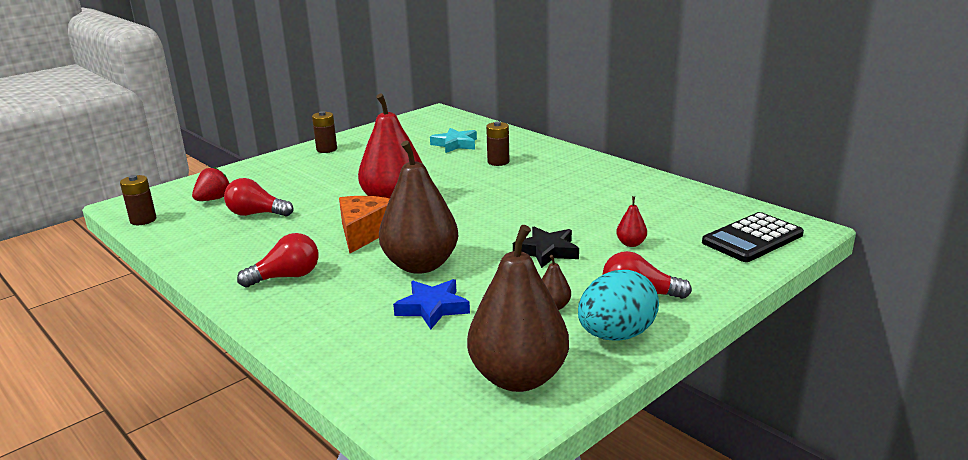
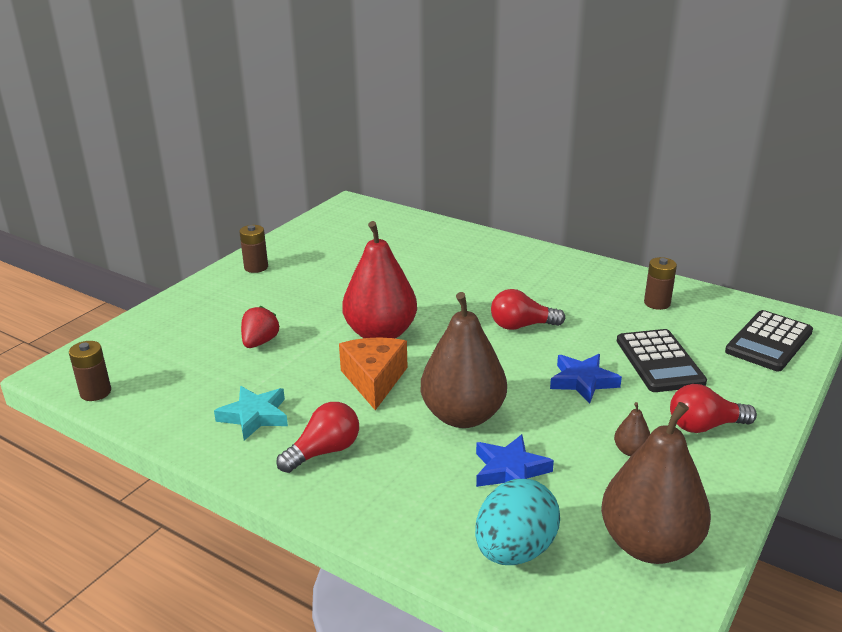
camera: 15 degrees left, 5 degrees up
(213, 199) = (164, 352): red strawberry -> red strawberry (260, 342)
(256, 214) = (231, 368): red light bulb -> red light bulb (521, 326)
(455, 144) = (400, 248): turquoise star -> turquoise star (255, 416)
(498, 162) = (461, 268): brown battery -> brown battery (657, 303)
(547, 251) = (583, 381): black star -> blue star
(616, 335) = (711, 477): turquoise egg -> turquoise egg (514, 550)
(631, 244) = (659, 361): red pear -> black calculator

